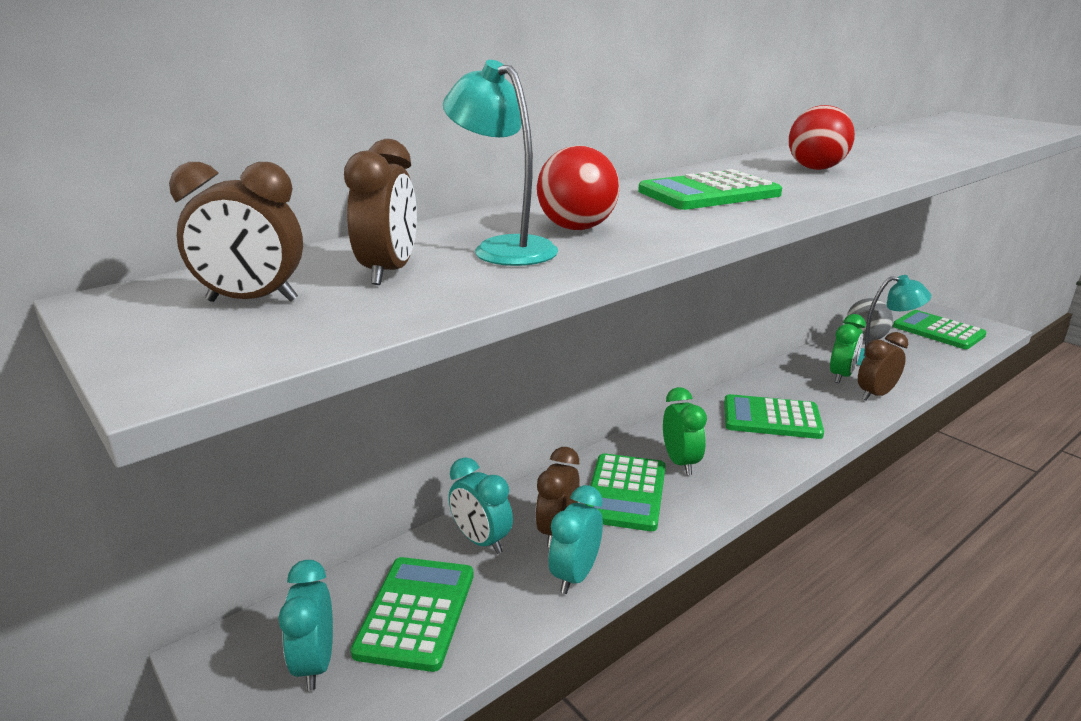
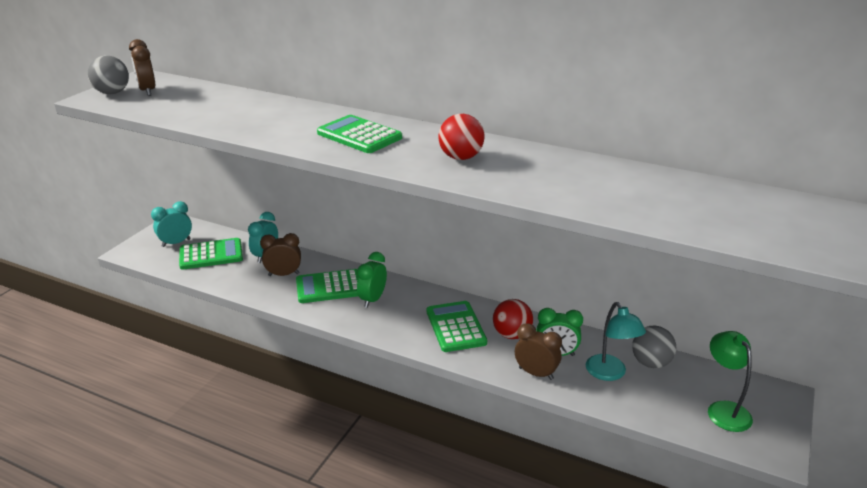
camera: 65 degrees right, 5 degrees up
(186, 339) = (112, 93): none -> grey ball
(389, 272) = (185, 101): brown clock -> none
(503, 248) = (225, 111): turquoise lamp -> none
(575, 575) = (252, 287): turquoise clock -> none
(577, 228) = (265, 118): red ball -> red ball (511, 334)
(680, 462) = (372, 299): green clock -> green clock turned 150 degrees clockwise
(938, 331) = (724, 409): green calculator -> green lamp

